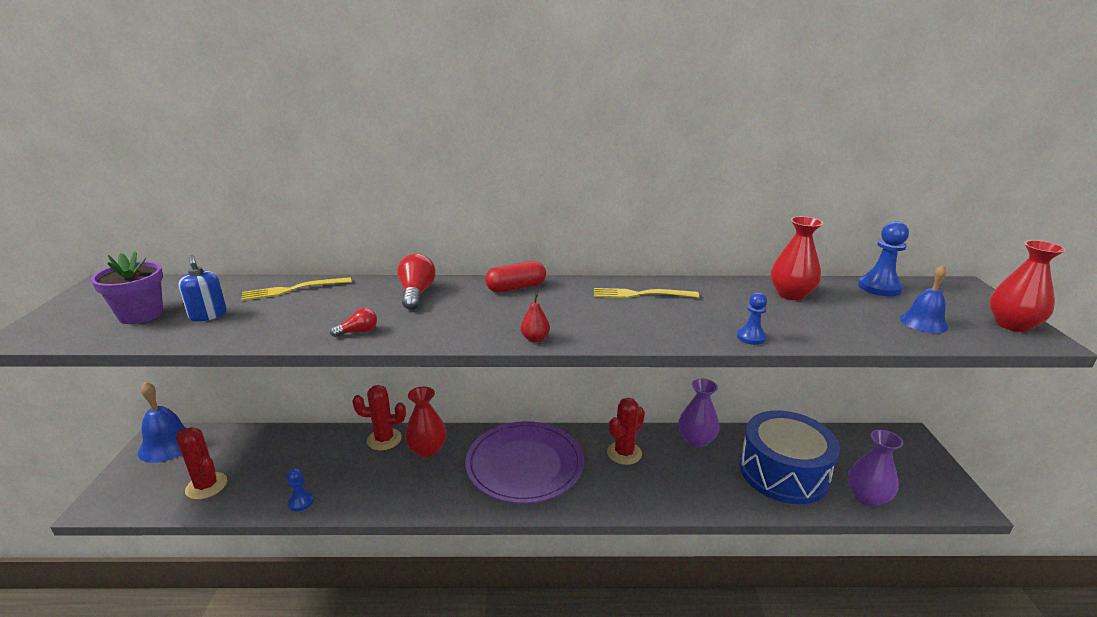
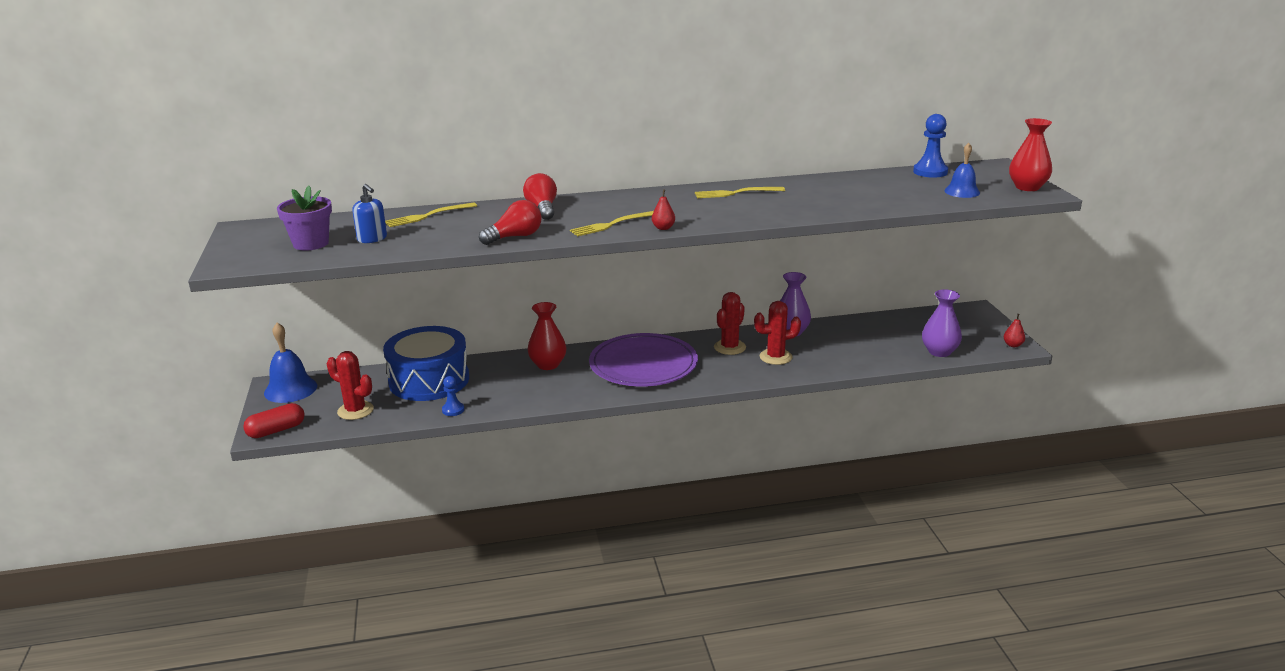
camera: 10 degrees left, 0 degrees up
(358, 332) = (515, 237): red light bulb -> red light bulb, size x1.74
(384, 439) = (502, 362): red cactus -> red cactus (775, 357)
(478, 326) = (612, 224): none -> yellow fork
(516, 287) = (626, 198): red capsule -> red capsule (276, 430)
(751, 337) = (831, 212): blue pawn -> none
(783, 472) = (870, 344): blue drum -> blue drum (429, 380)
(791, 294) = (859, 182): red vase -> none
(960, 500) = (1013, 345): none -> red pear

